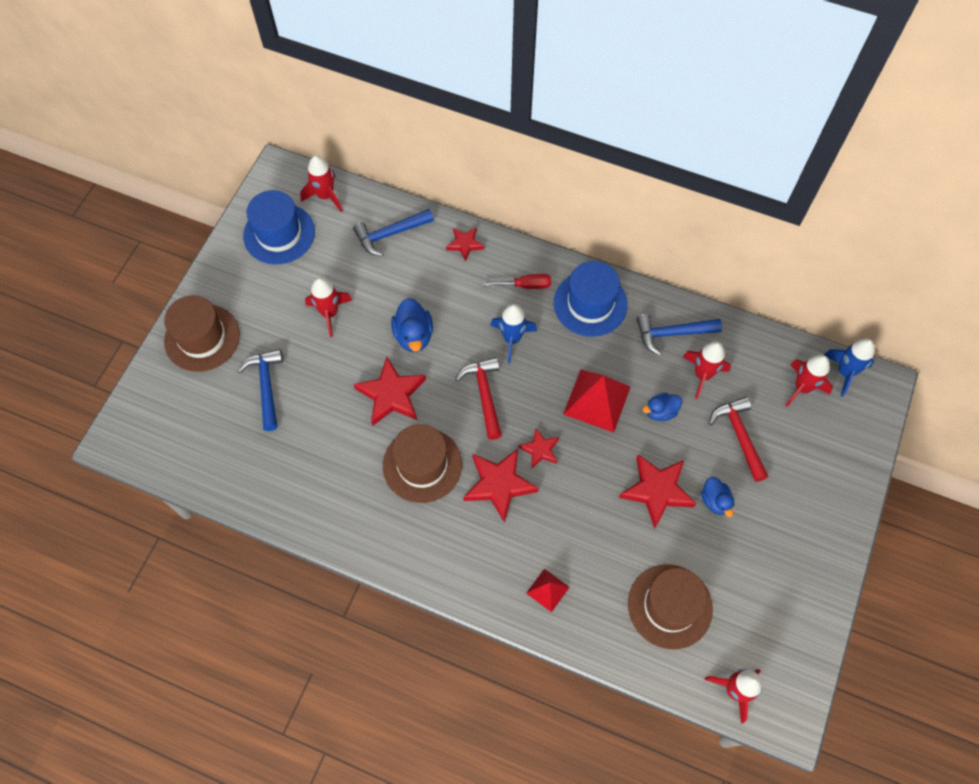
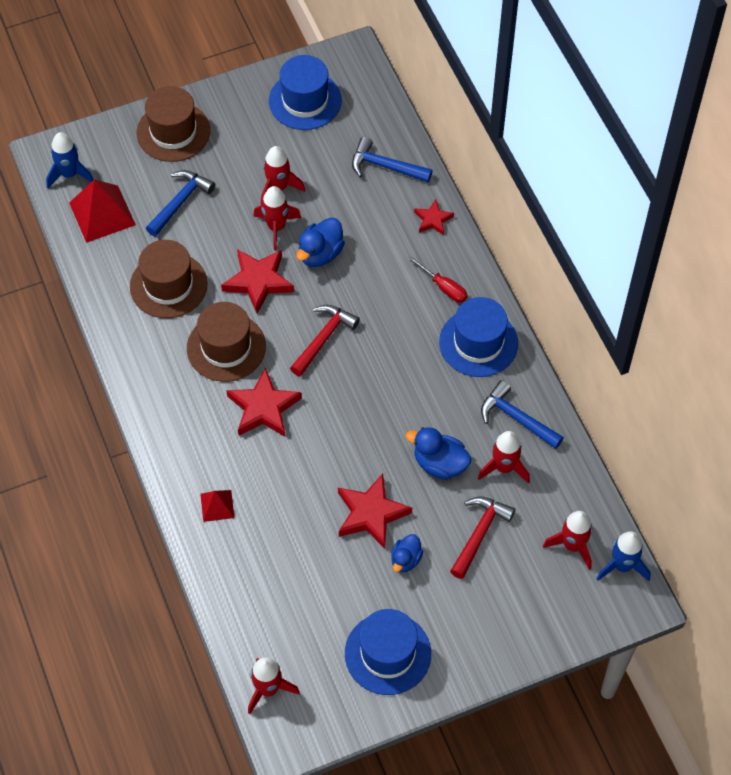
camera: 45 degrees right, 5 degrees down
(325, 196) = (369, 99): red rocket -> red rocket (276, 227)
(512, 339) = (389, 317): blue rocket -> blue rocket (69, 174)
(540, 449) = (320, 410): red star -> none
(597, 400) = (401, 414): red pyramid -> red pyramid (102, 214)
(660, 411) = (439, 464): blue duck -> blue duck, size x1.52
(670, 606) = (288, 595): brown hat -> brown hat (168, 285)
(779, 580) = (388, 653): none -> blue hat

